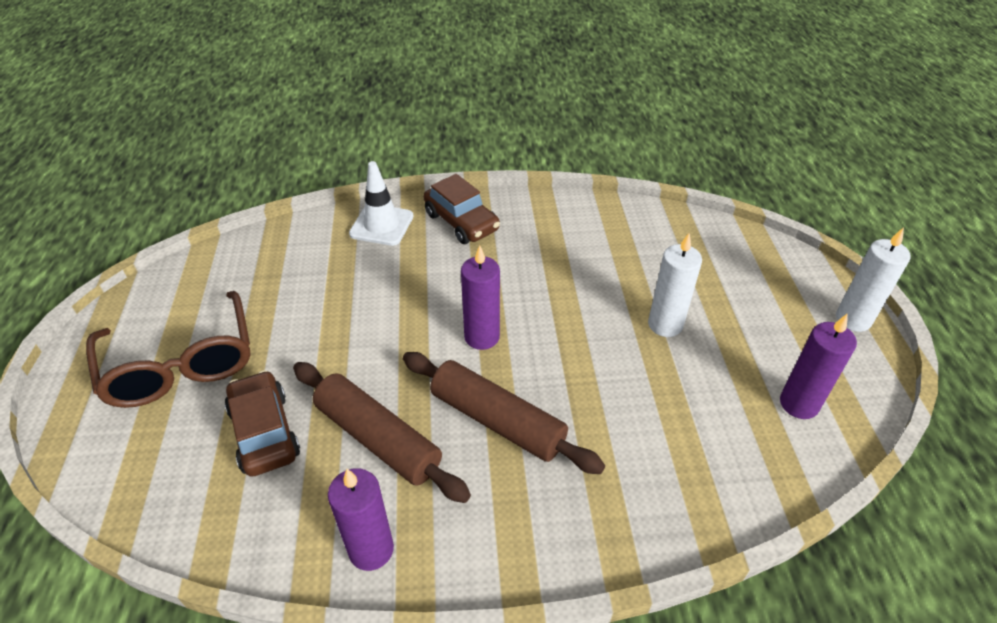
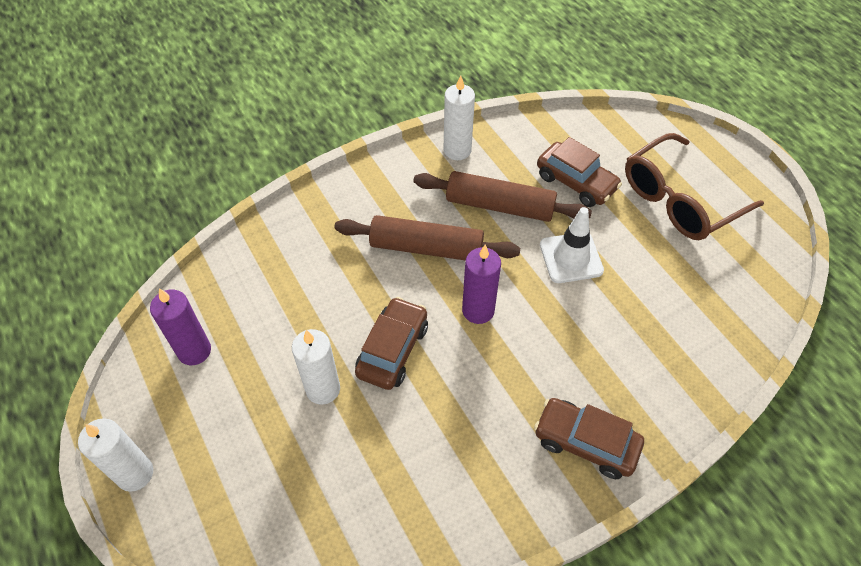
camera: 155 degrees right, 10 degrees up
(181, 365) = (679, 200): brown glasses -> brown glasses turned 75 degrees counterclockwise
(371, 549) = (457, 150): purple candle -> white candle
(381, 225) = (662, 401): white traffic cone -> white traffic cone (571, 258)
(585, 333) = (392, 350): none -> brown car

